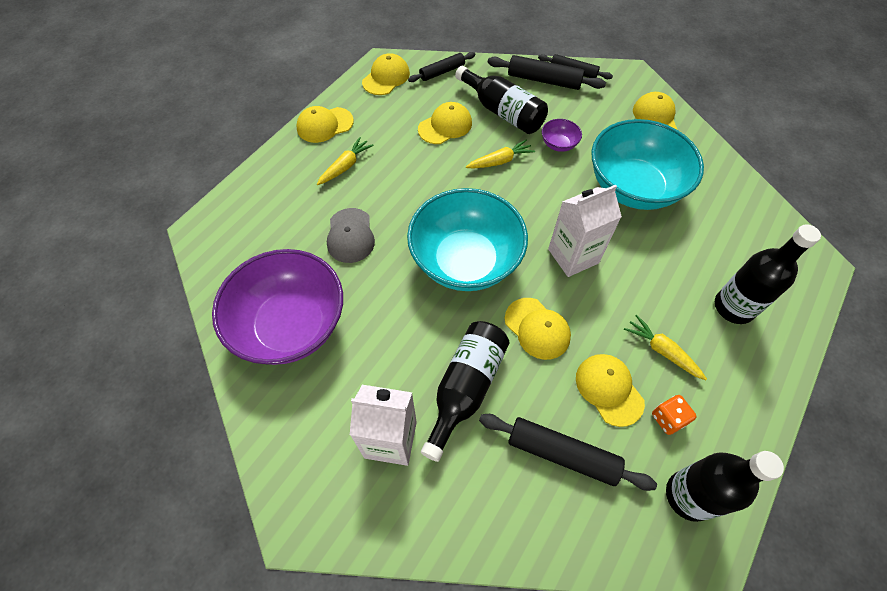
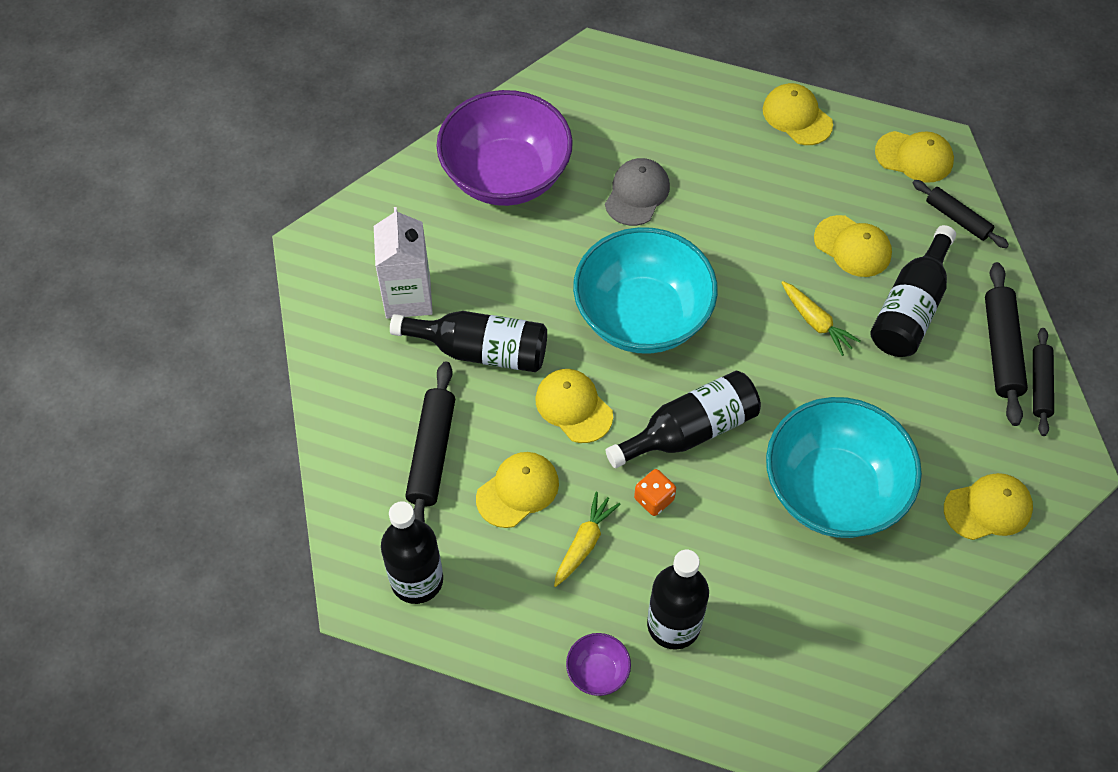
camera: 75 degrees right, 0 degrees up
(345, 166) = (738, 158): yellow carrot -> none
(350, 235) = (637, 194): grey cap -> grey cap turned 135 degrees clockwise
(537, 328) = (573, 407): yellow cap -> yellow cap turned 105 degrees clockwise
(558, 144) = (876, 387): purple bowl -> purple bowl (597, 671)
(573, 256) = (689, 431): white carton -> black bottle
(668, 419) = (499, 555): orange dice -> orange dice (654, 499)

